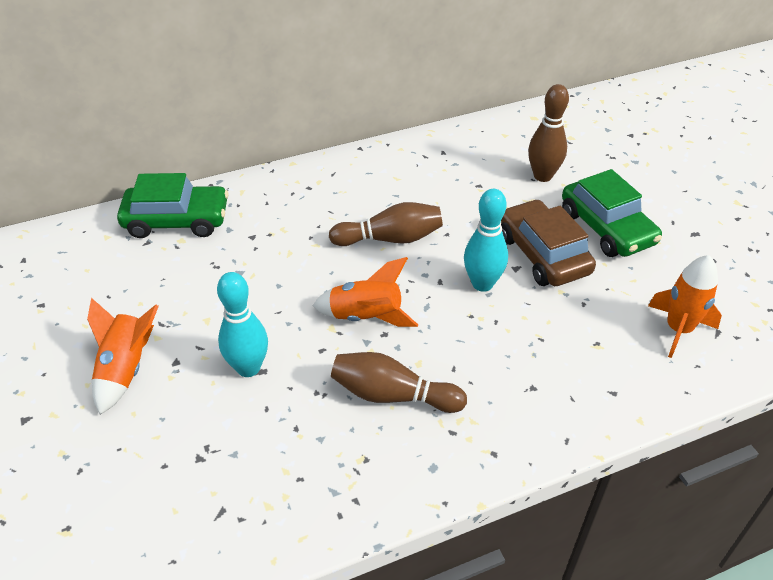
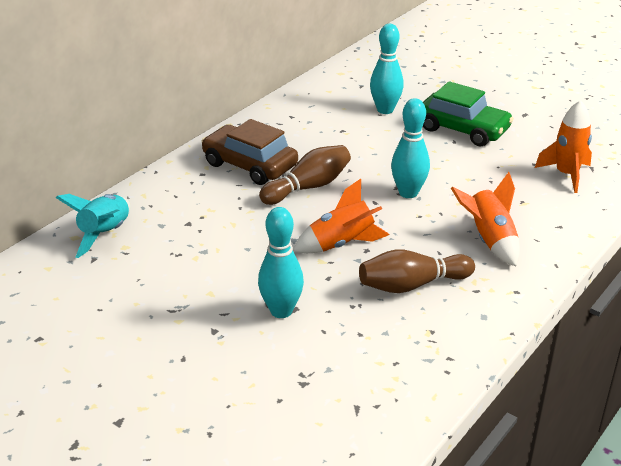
camera: 30 degrees left, 10 degrees down
(126, 369) = (175, 352): orange rocket -> orange rocket (489, 240)
(177, 220) = (105, 234): green car -> turquoise rocket
(542, 176) = (385, 110): brown bowling pin -> turquoise bowling pin
(542, 254) = (434, 160): brown car -> brown car (250, 165)

